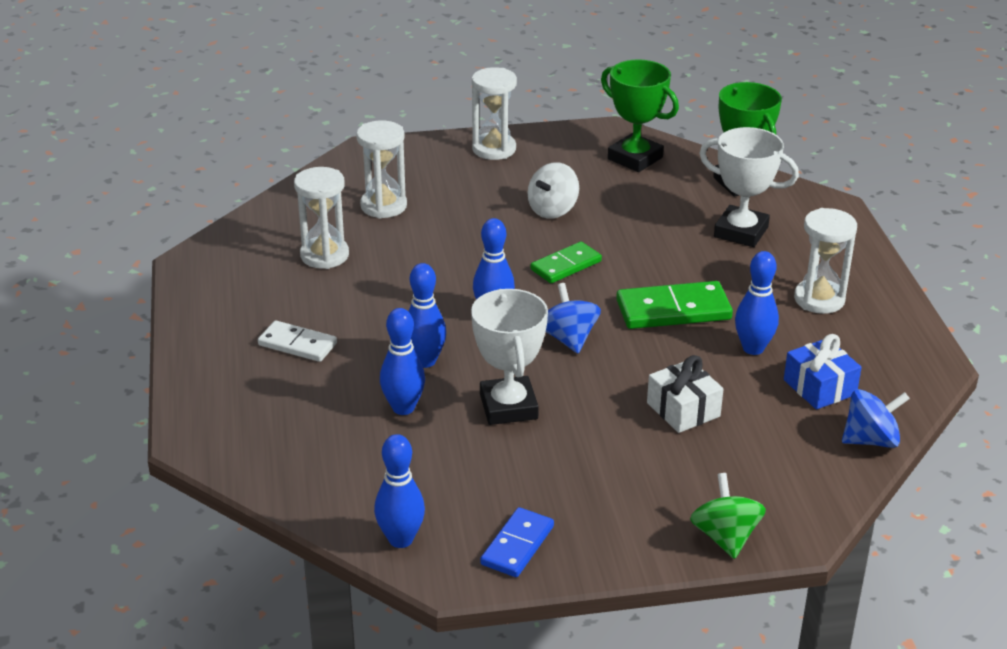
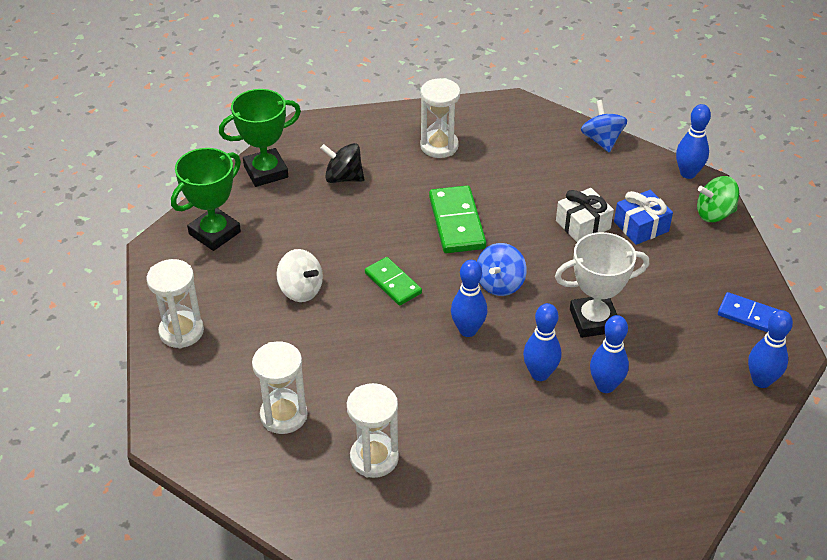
camera: 90 degrees left, 10 degrees up
(297, 344) = (524, 467): white domino -> none
(568, 338) = (500, 284): blue spinning top -> blue spinning top turned 45 degrees counterclockwise
(741, 232) = (343, 178): white trophy -> black spinning top
(753, 348) = (504, 184): blue bowling pin -> blue bowling pin (688, 173)
(819, 387) = (547, 157): blue gift -> blue gift (641, 226)

